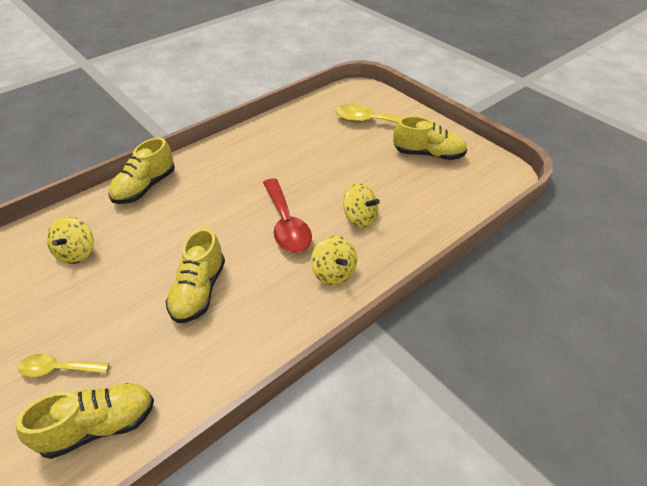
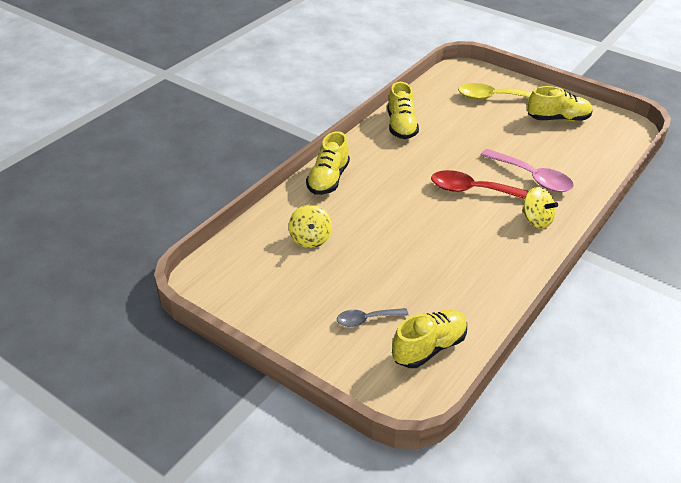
camera: 15 degrees left, 5 degrees down
(59, 369) = (367, 319): yellow spoon -> grey spoon
(199, 291) = (437, 250): yellow shoe -> yellow shoe (401, 126)
(286, 224) = (474, 190): red spoon -> red spoon turned 135 degrees clockwise
(360, 218) = (531, 177): yellow spinning top -> pink spoon

